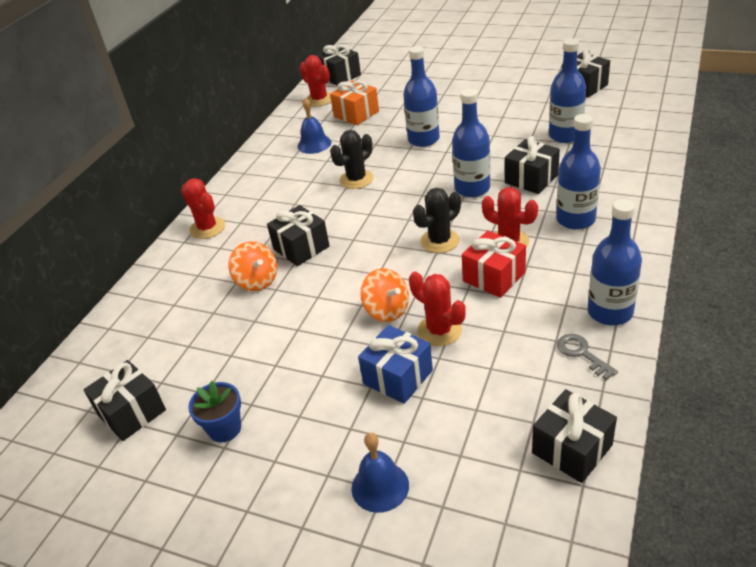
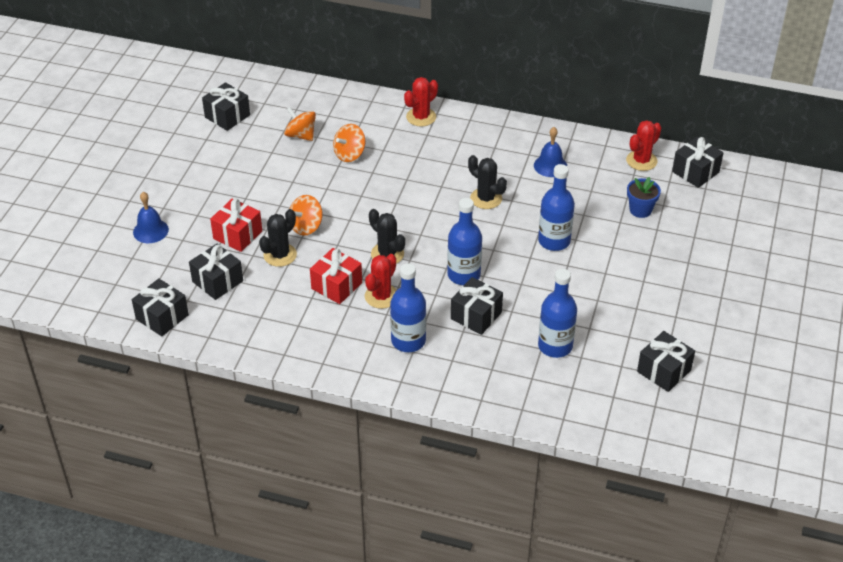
camera: 80 degrees right, 5 degrees up
(205, 328) = (301, 135): none -> orange spinning top
(224, 428) = (207, 159): blue flower pot -> blue flower pot (640, 210)
(301, 248) = (388, 174): black gift -> black gift (217, 281)
(356, 114) = (608, 190): orange gift -> none
(398, 377) = (237, 235): blue gift -> red gift
(439, 330) = (280, 255): red cactus -> black cactus
(582, 354) = (244, 330): grey key -> none
(610, 312) = (286, 350): blue bottle -> none

